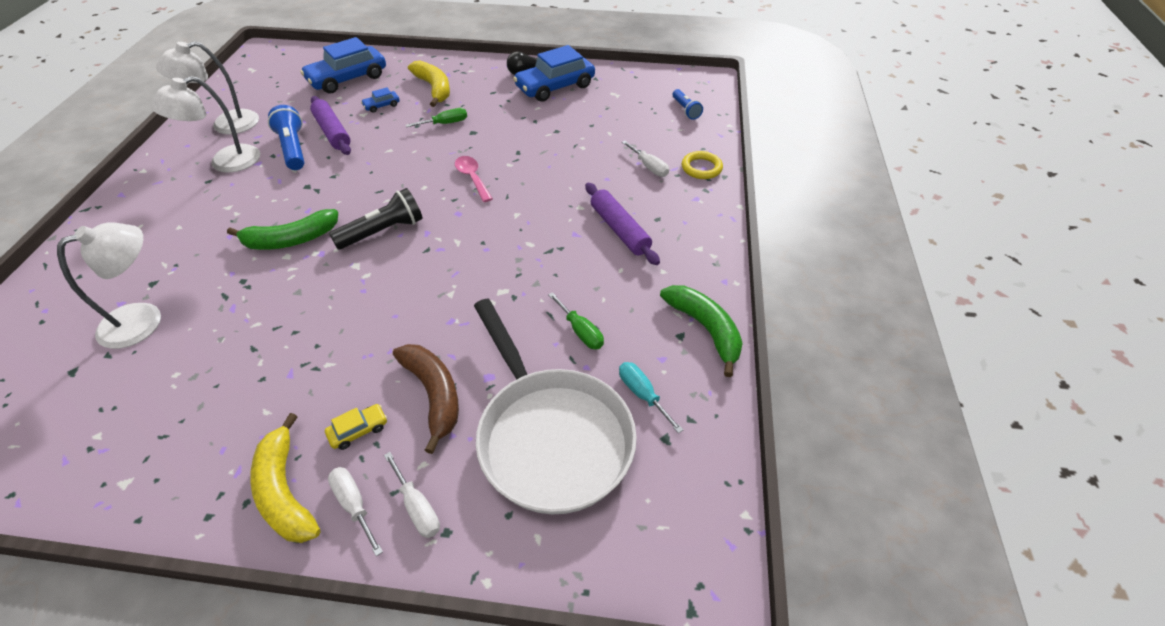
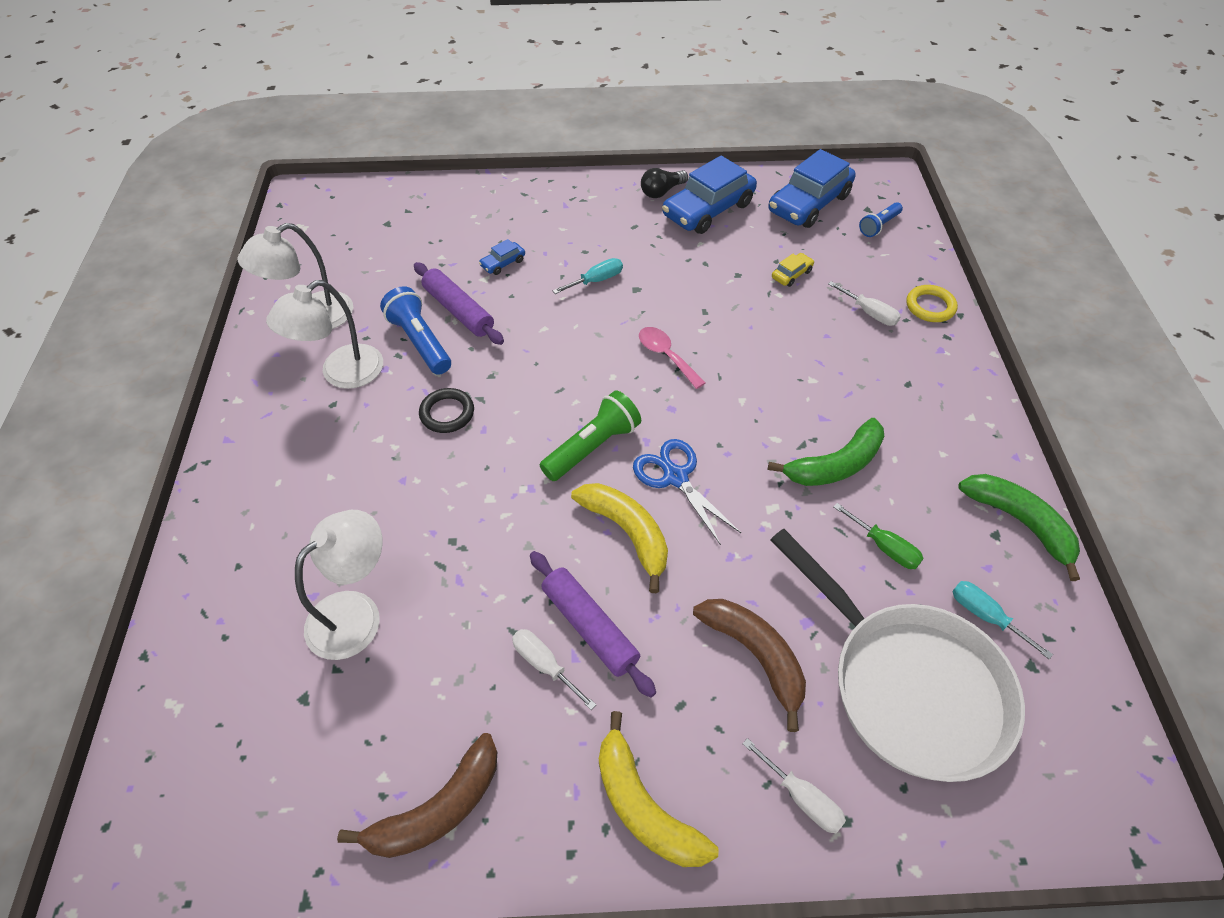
camera: 10 degrees left, 5 degrees up
(124, 465) = (437, 809): none -> brown banana
(286, 196) = (447, 413): none -> black ring
(290, 240) = (483, 475): green banana -> green banana (835, 465)
(347, 79) = (438, 227): blue car -> blue car (809, 203)
(354, 505) = (730, 808): white screwdriver -> white screwdriver (544, 665)
(358, 430) = (691, 715): yellow car -> yellow car (791, 274)
(383, 232) = (593, 447): black flashlight -> green flashlight
(434, 88) = (558, 229): yellow banana -> yellow banana (627, 533)
(436, 260) = (675, 477): none -> blue scissors
(445, 123) = (596, 280): green screwdriver -> turquoise screwdriver
(619, 230) = (871, 405): purple rolling pin -> purple rolling pin (590, 627)
(685, 110) = (879, 226): blue flashlight -> blue flashlight turned 75 degrees clockwise

